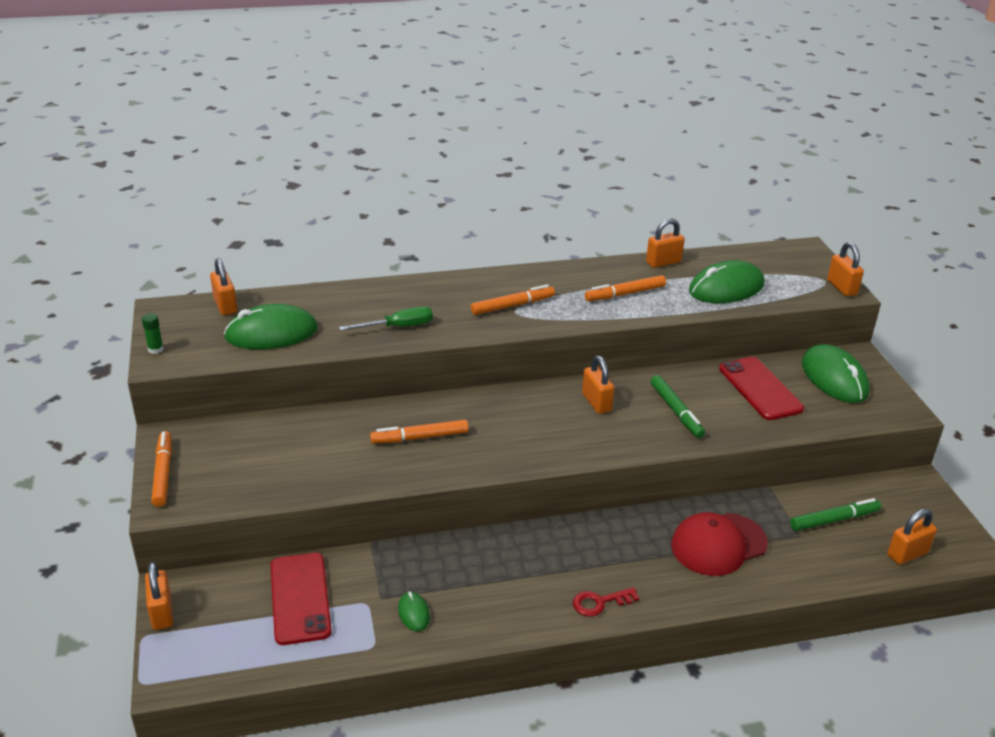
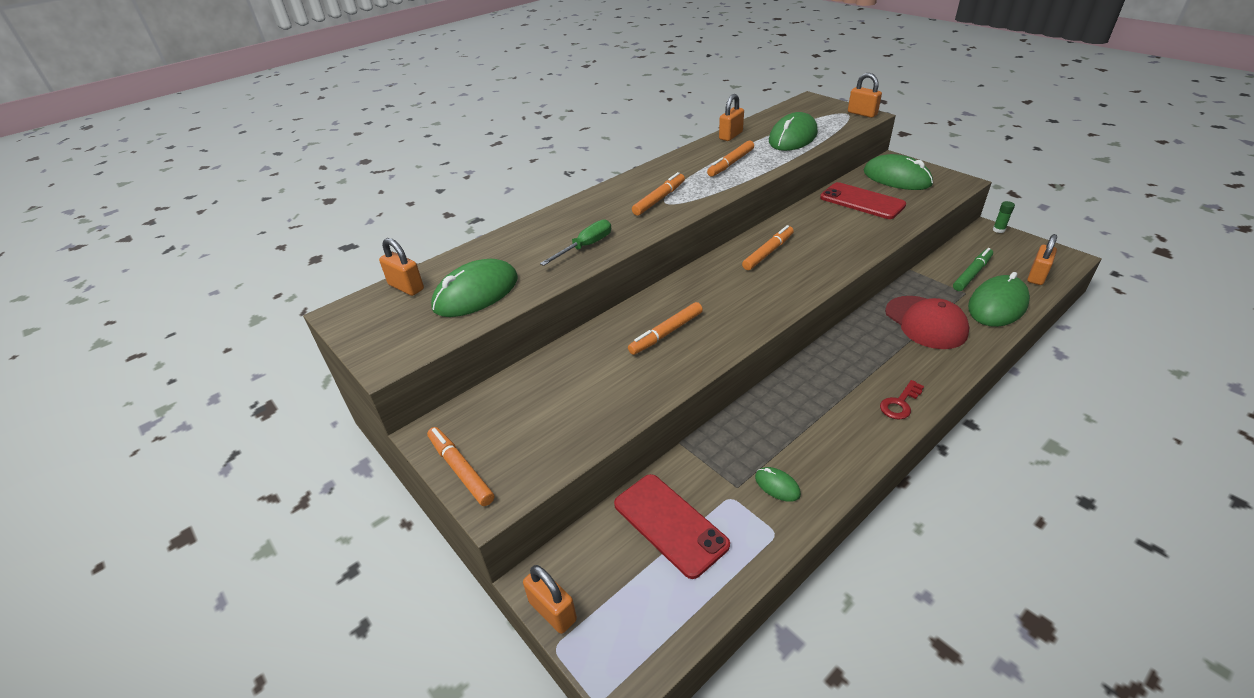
camera: 25 degrees left, 5 degrees up
(155, 349) = (371, 351): green glue stick -> green glue stick (998, 230)
(596, 402) = (768, 252): orange padlock -> orange marker
(676, 411) = (828, 237): green marker -> none
(718, 544) = (925, 322): red cap -> red cap turned 60 degrees counterclockwise
(820, 562) = (997, 305): none -> green mouse

